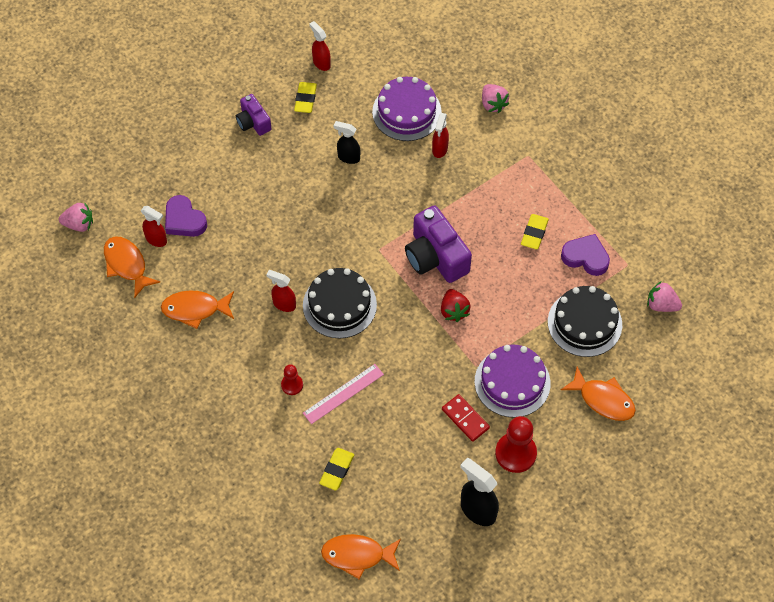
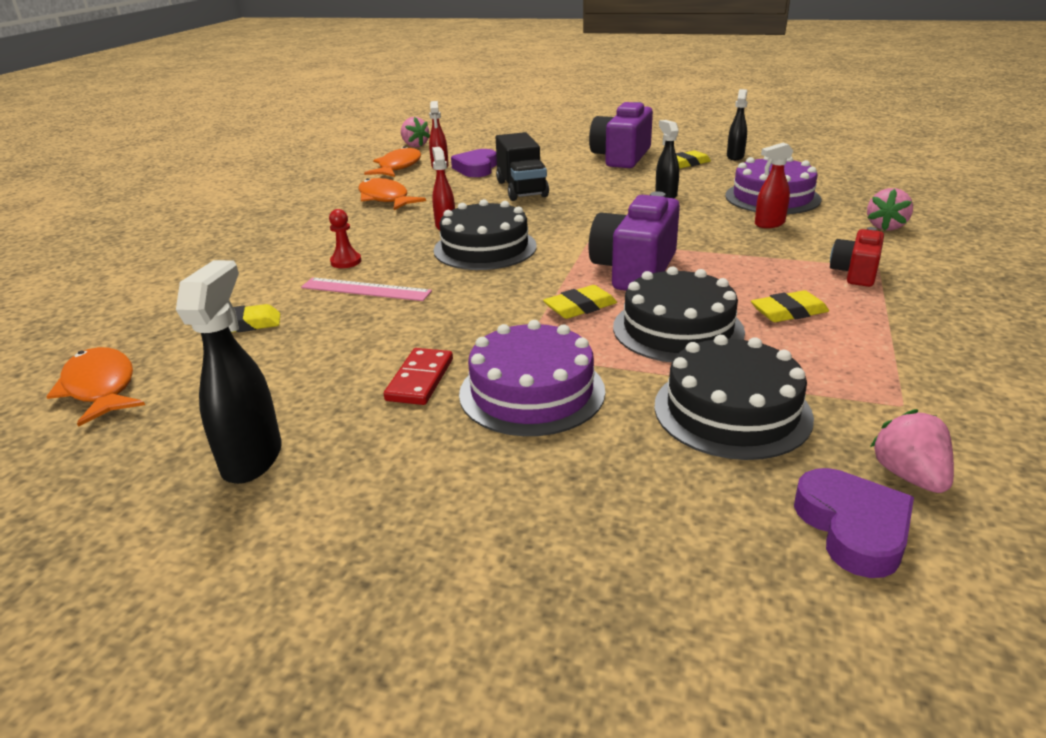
camera: 55 degrees right, 30 degrees down
(253, 122) = (621, 157): purple camera -> purple camera, size x1.75
(257, 223) = (521, 189): none -> black truck
(321, 63) = (735, 156): red spray bottle -> black spray bottle
(454, 311) = (580, 307): red strawberry -> yellow eraser
(510, 289) = (677, 329): none -> black cake
(515, 453) = (403, 449): red pawn -> none
(525, 171) = (855, 273): none -> red camera
(585, 257) = (836, 363): purple heart -> purple heart (853, 528)
(603, 399) = (622, 498): orange fish -> none

